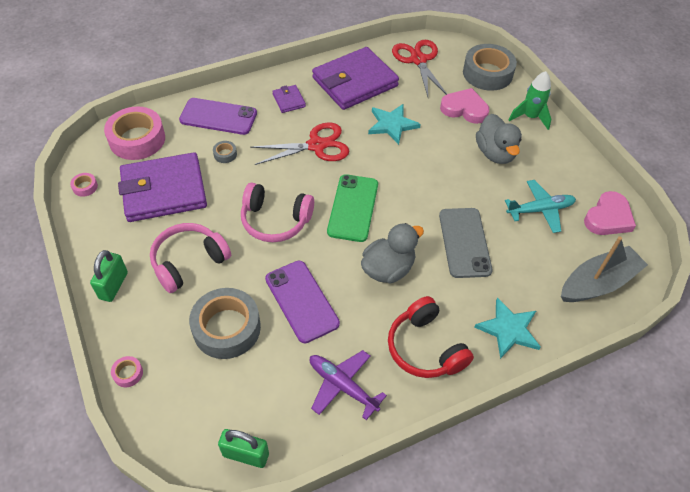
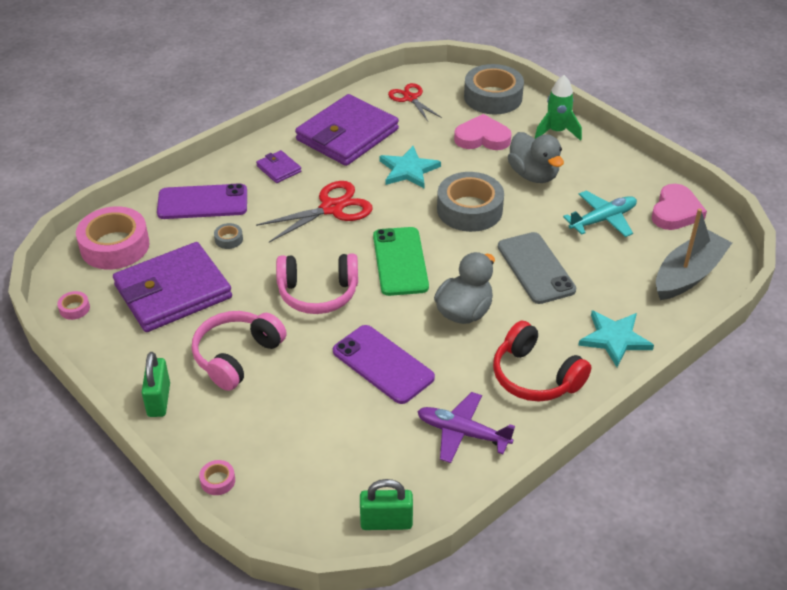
camera: 15 degrees left, 10 degrees down
(227, 328) = (310, 410): grey tape -> grey tape (469, 210)
(418, 60) = (410, 98): red scissors -> red scissors, size x0.64

